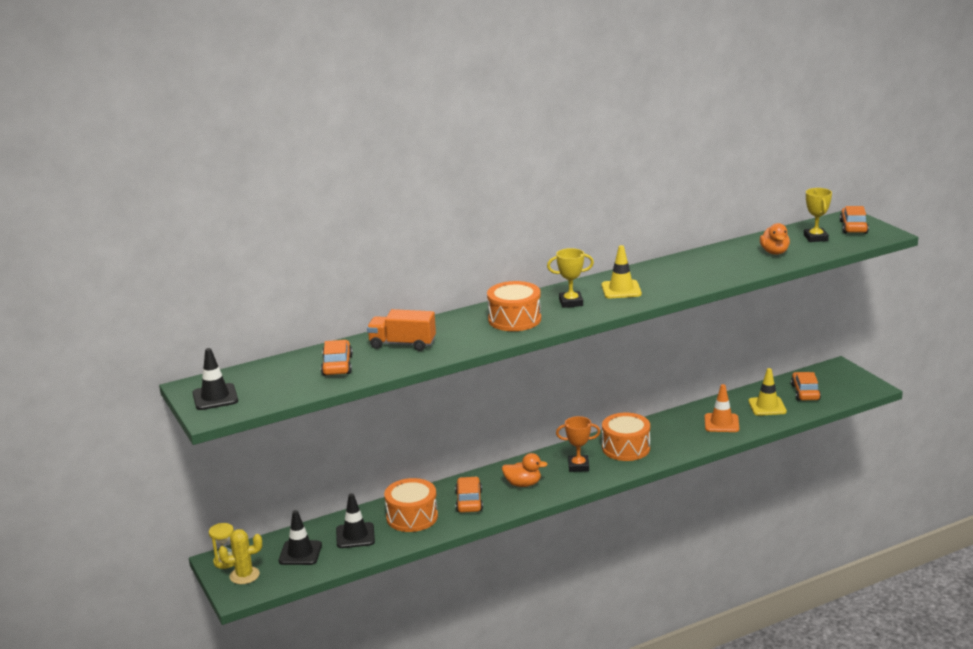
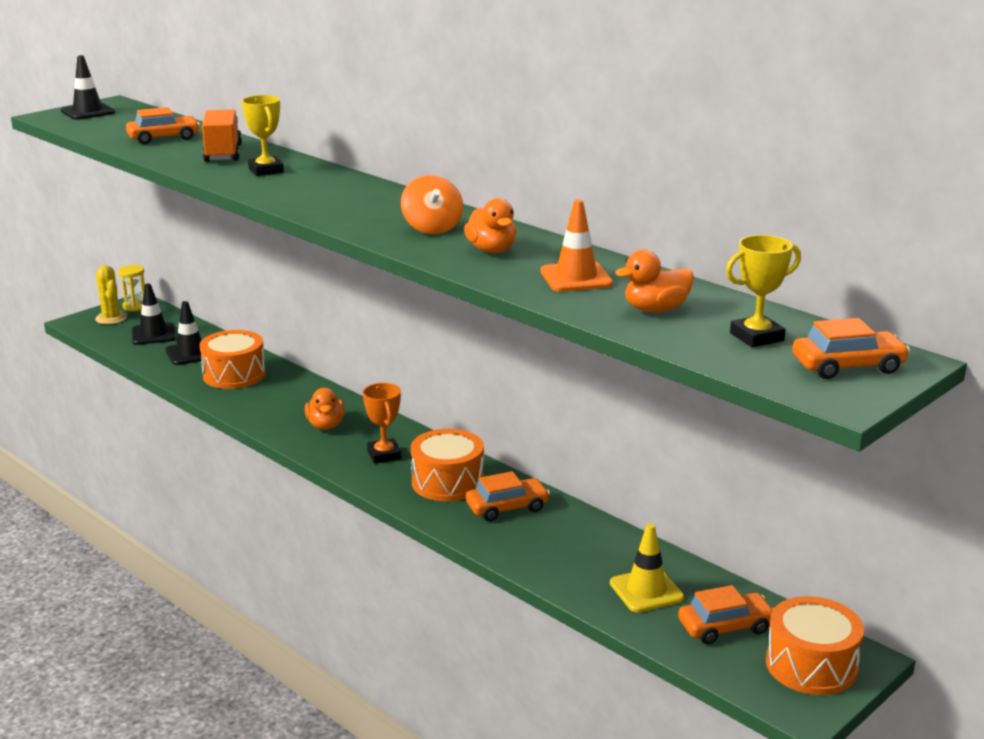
camera: 70 degrees right, 0 degrees up
(469, 501) = (276, 400): orange car -> orange car (507, 507)
(514, 319) = (308, 188): orange drum -> orange drum (811, 665)
(571, 302) = (374, 208): yellow trophy -> yellow trophy (266, 170)
(621, 290) = (432, 228): yellow traffic cone -> orange spinning top
(669, 278) = (492, 250): none -> orange duck
(721, 423) = (563, 552): orange traffic cone -> orange traffic cone (576, 278)

